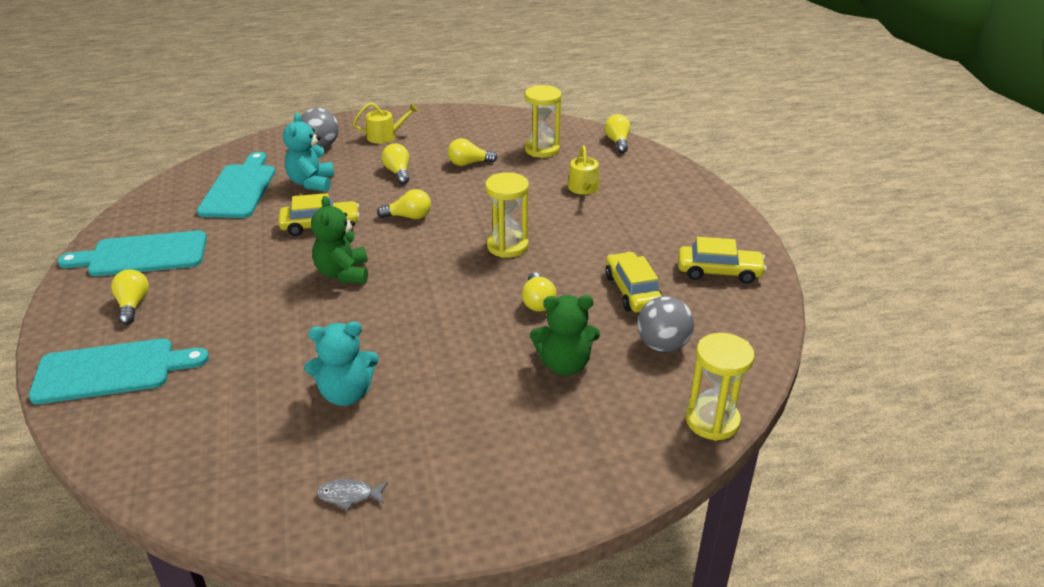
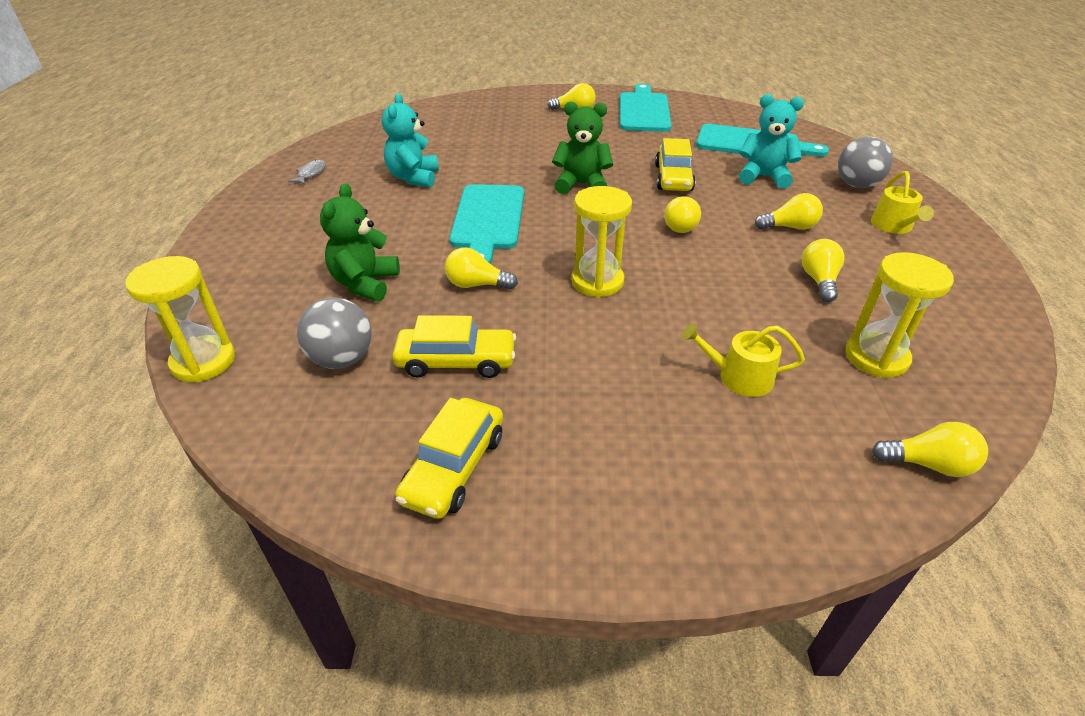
camera: 105 degrees right, 5 degrees up
(111, 370) = (501, 107): turquoise cutting board -> turquoise cutting board (488, 220)

